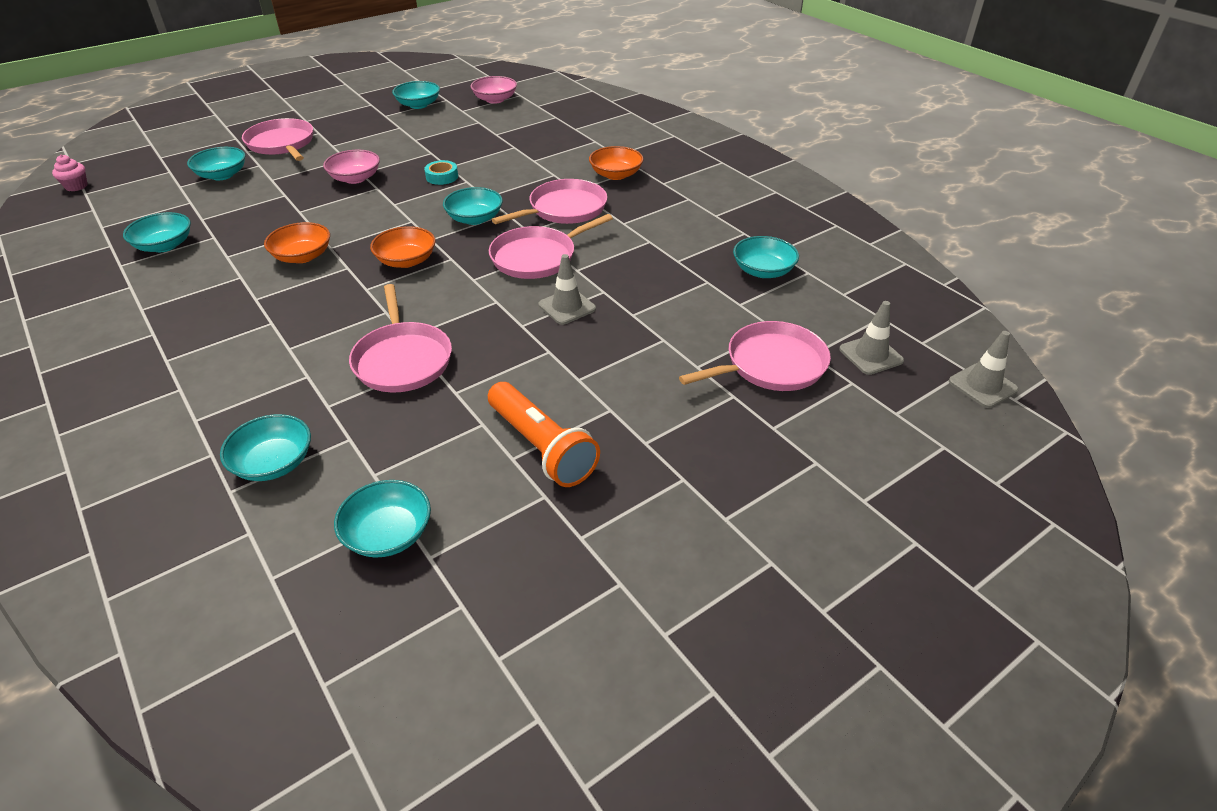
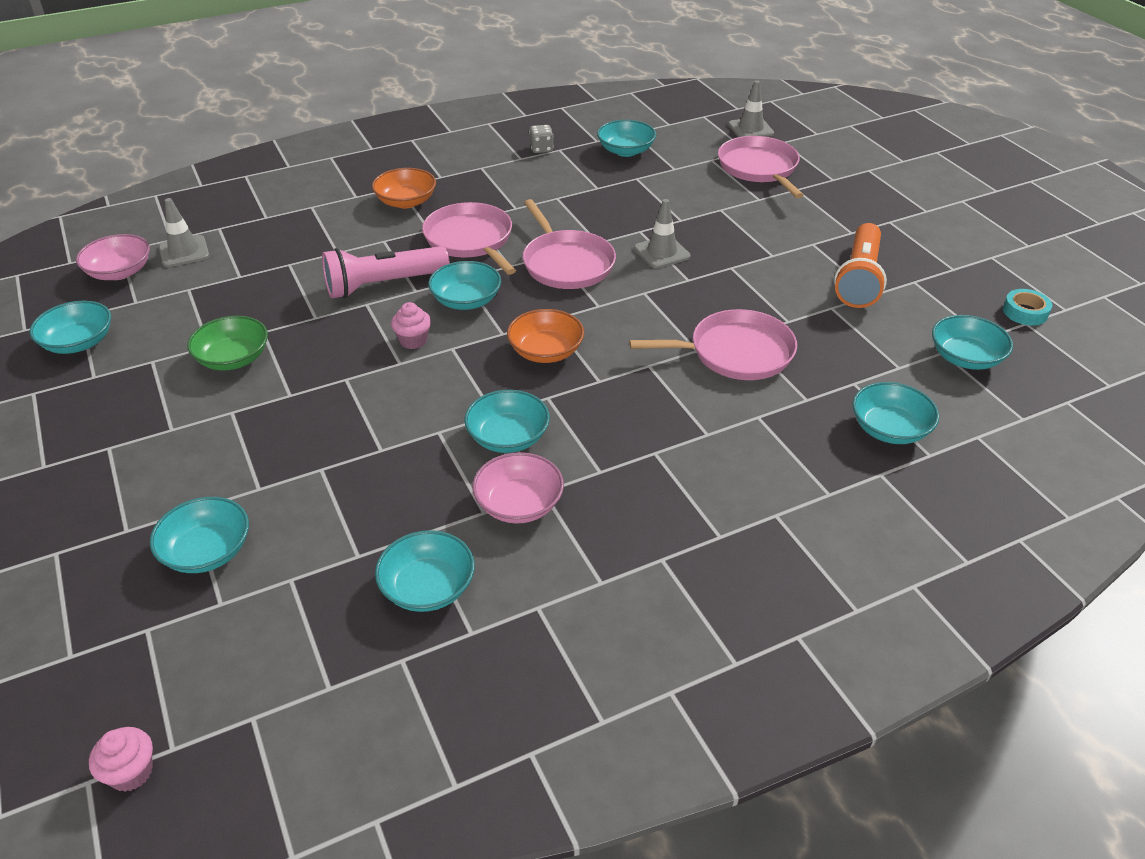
camera: 80 degrees left, 0 degrees up
(282, 144) = (125, 488): pink pan -> none
(302, 256) = (508, 437): orange bowl -> turquoise bowl
(355, 178) = (304, 400): pink bowl -> pink bowl (519, 504)
(401, 149) = (233, 358): none -> green bowl
(421, 205) = (413, 340): none -> pink cupcake
(442, 177) = (343, 323): turquoise tape -> turquoise tape (1025, 312)
(492, 183) = (383, 285): none -> pink flashlight
(541, 447) = (859, 279): orange flashlight -> orange flashlight turned 135 degrees clockwise
(740, 223) = (541, 149): none -> grey dice
(982, 386) = (788, 99): grey traffic cone -> grey traffic cone (184, 251)

